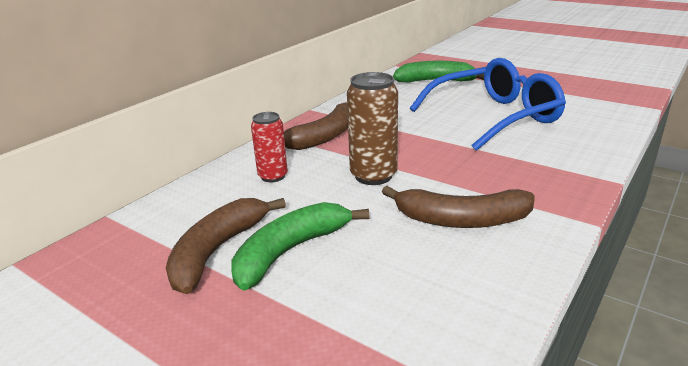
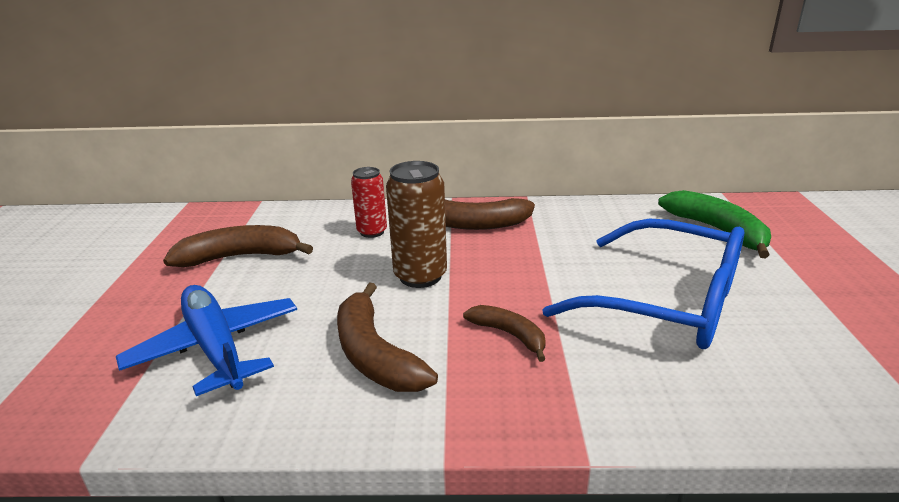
camera: 55 degrees right, 0 degrees up
(291, 251) = (258, 285): green banana -> none
(376, 295) = (216, 348): none -> blue plane
(484, 167) = (509, 335): none -> brown banana

